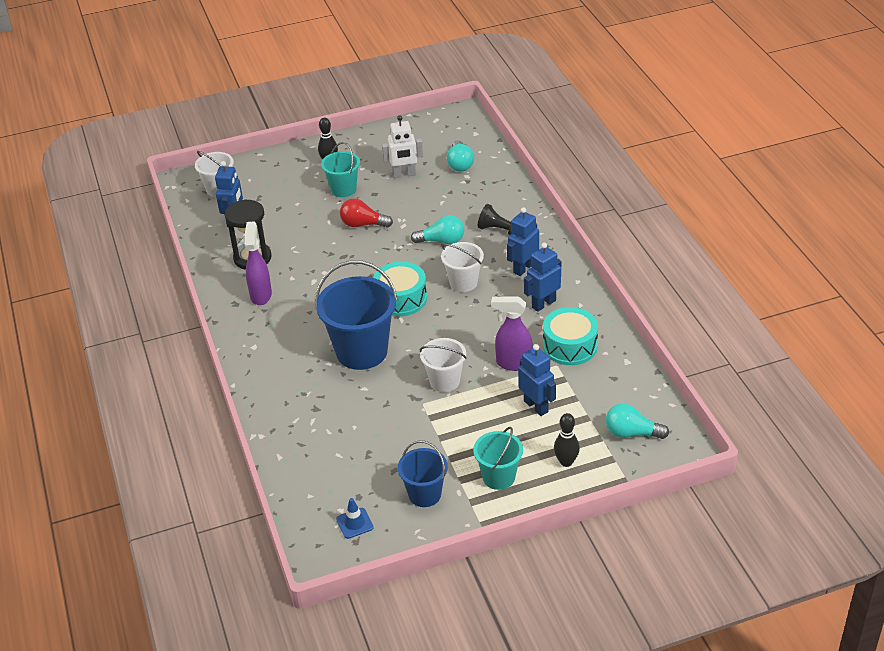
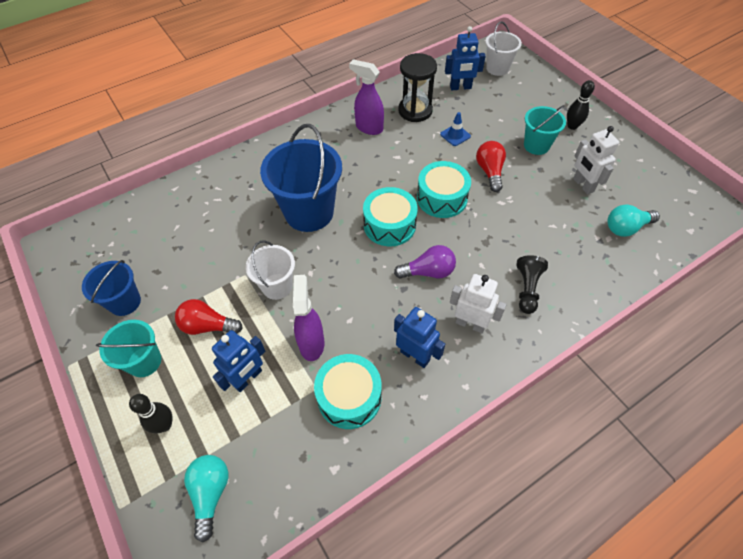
camera: 75 degrees right, 15 degrees up
(261, 295) = (369, 128): purple spray bottle -> purple spray bottle turned 135 degrees counterclockwise
(354, 523) = (94, 257): blue traffic cone -> blue traffic cone (455, 135)
(382, 260) = (442, 198): none -> turquoise drum
(442, 241) = (488, 239): turquoise light bulb -> none
(463, 283) = (428, 272): white bucket -> purple light bulb
(473, 431) = (208, 326): none -> red light bulb
(523, 268) = (470, 324): blue robot -> white robot

